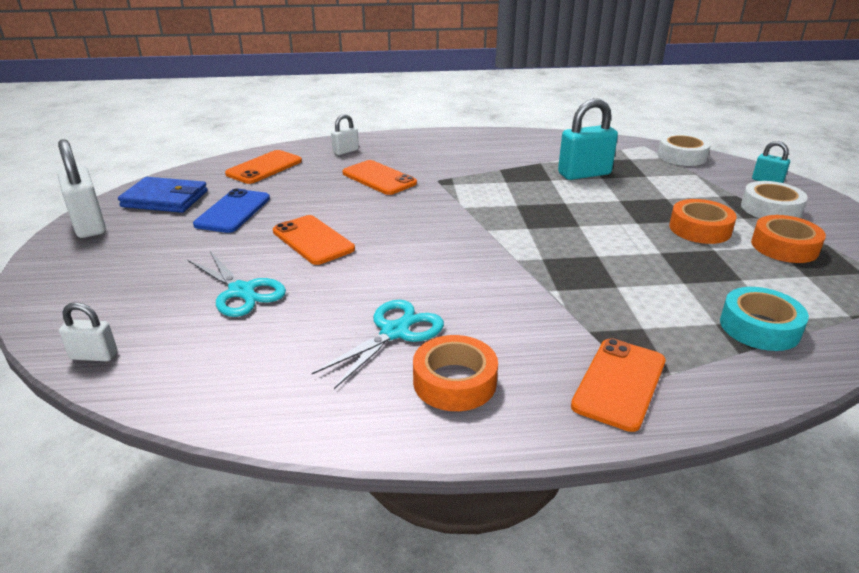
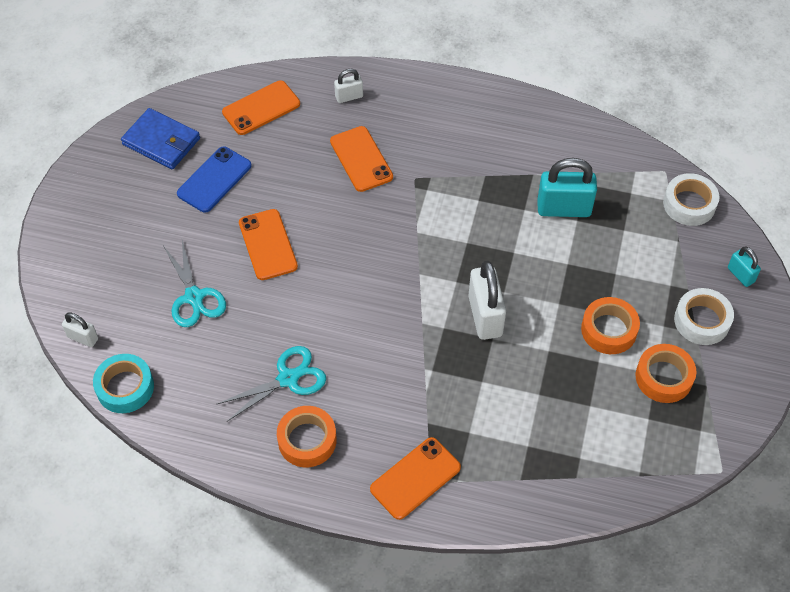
camera: 20 degrees right, 25 degrees up
(89, 225) = (94, 167): white padlock -> white padlock (485, 316)
(759, 327) = (557, 461): turquoise tape -> turquoise tape (125, 387)

